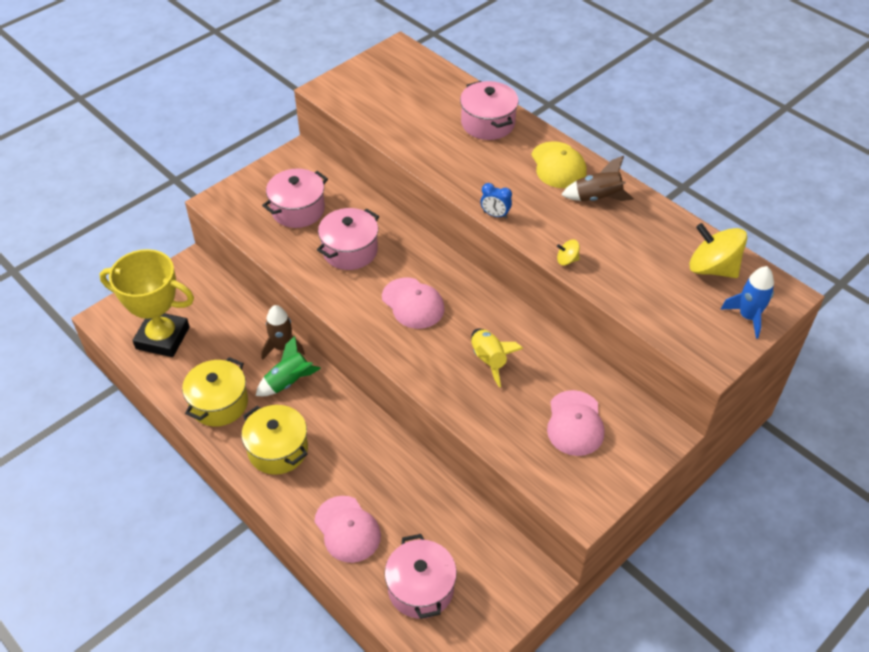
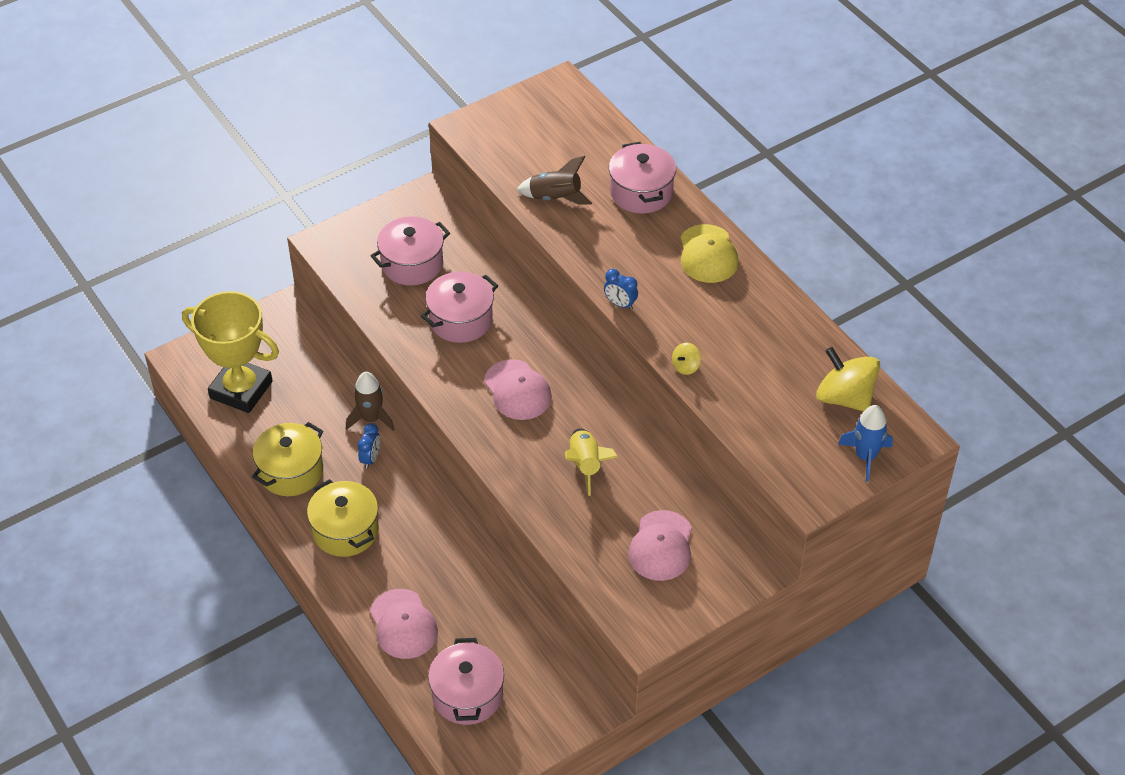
camera: 10 degrees right, 0 degrees up
(288, 382) = (370, 459): green rocket -> blue clock
(567, 260) = (685, 366): yellow spinning top -> yellow spinning top turned 60 degrees counterclockwise
(597, 198) = (740, 299): brown rocket -> brown rocket (555, 198)

